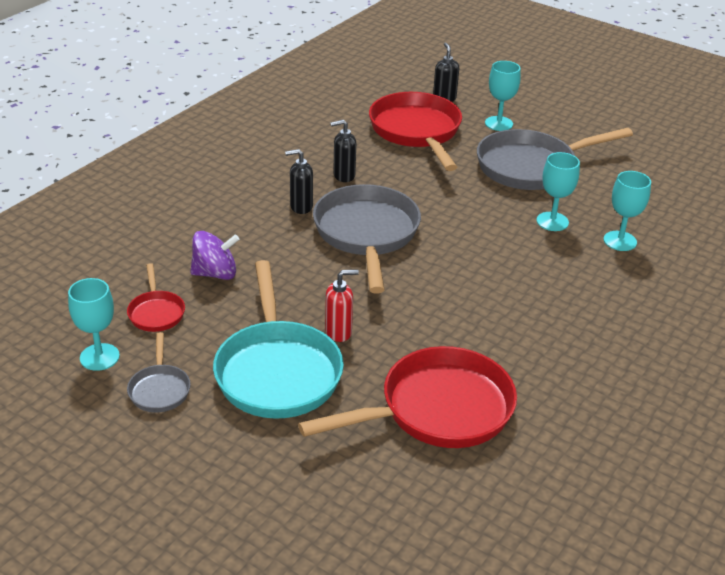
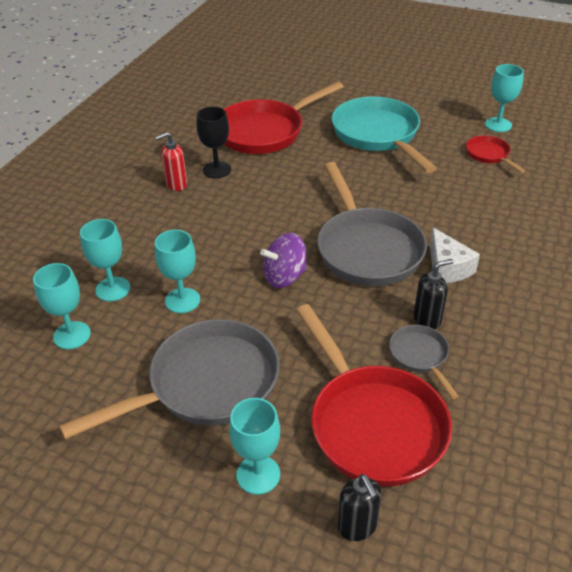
camera: 170 degrees right, 5 degrees up
(159, 389) = (444, 115): grey pan -> grey pan (420, 356)
(215, 273) = (472, 189): purple spinning top -> purple spinning top (284, 277)
(301, 207) = (447, 268): black soap dispenser -> white cheese
(339, 332) = (350, 164): red soap dispenser -> red soap dispenser (176, 184)
(514, 356) = (217, 170): none -> black goblet
(647, 212) = (72, 335): none -> turquoise goblet

